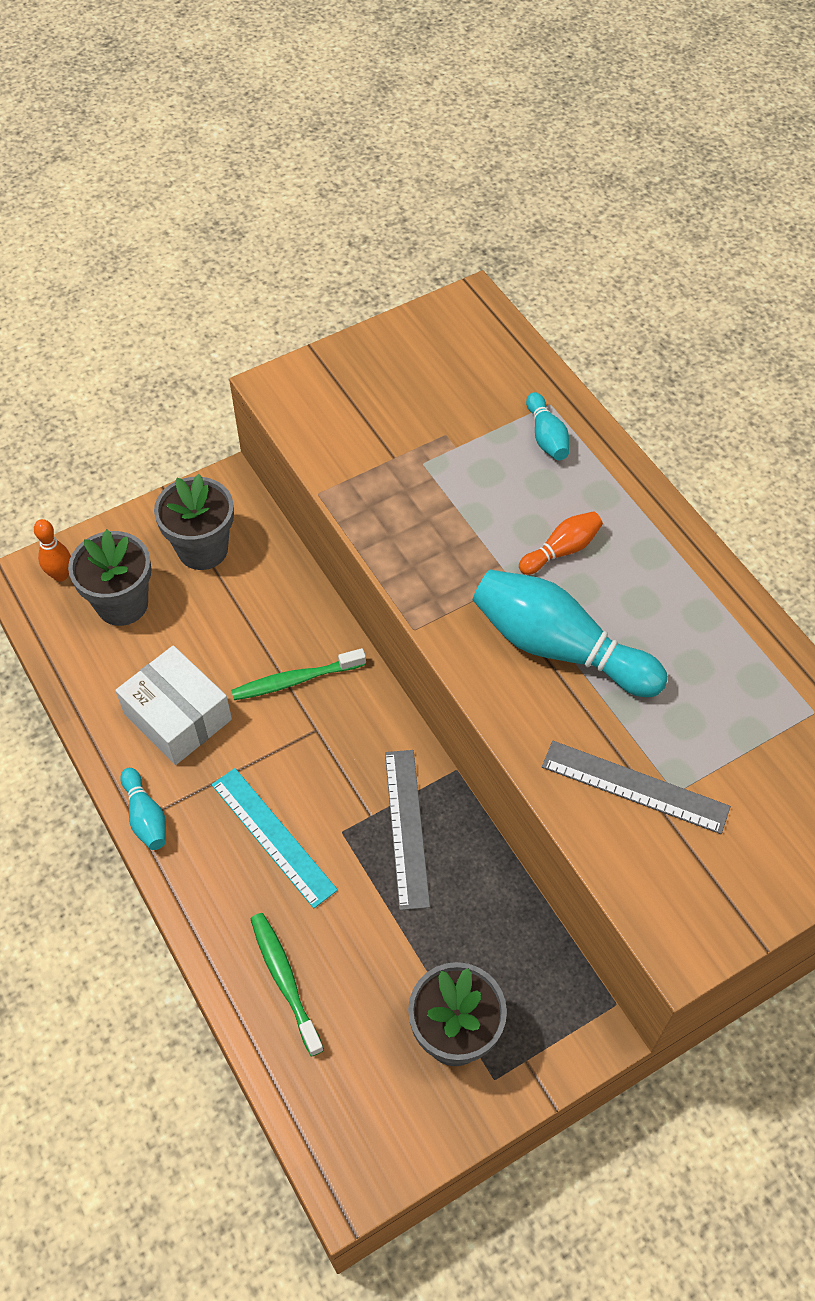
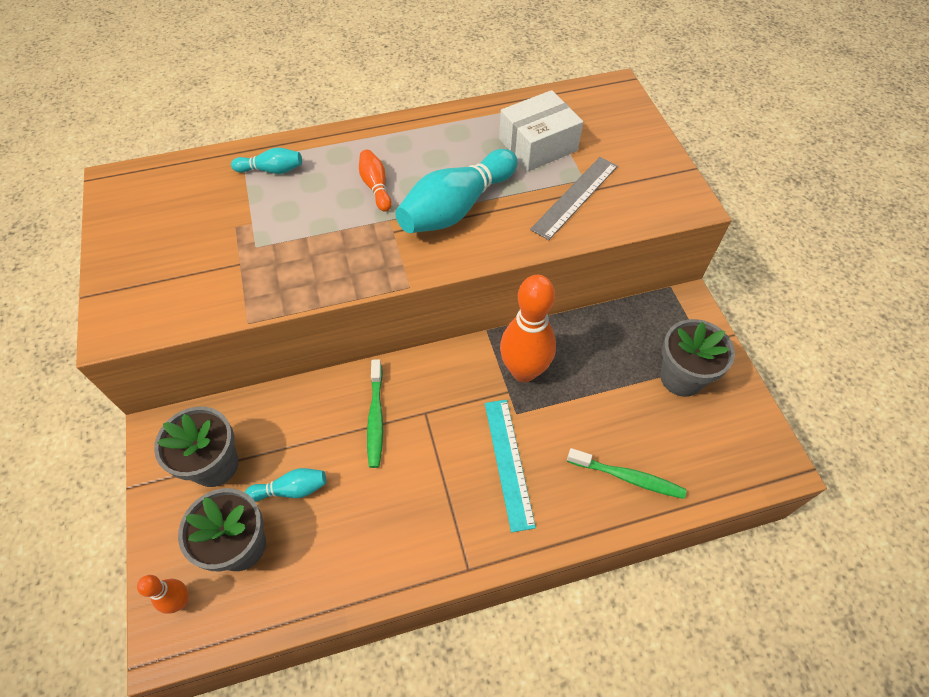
camera: 75 degrees left, 0 degrees up
(146, 816) = (465, 560): turquoise bowling pin -> turquoise bowling pin (291, 489)
(178, 716) = (377, 516): white box -> white box (538, 145)
(273, 836) = (509, 462): turquoise ruler -> turquoise ruler turned 75 degrees counterclockwise
(285, 980) = (628, 477): green toothbrush -> green toothbrush turned 150 degrees counterclockwise
(406, 828) = (524, 371): grey ruler -> orange bowling pin

